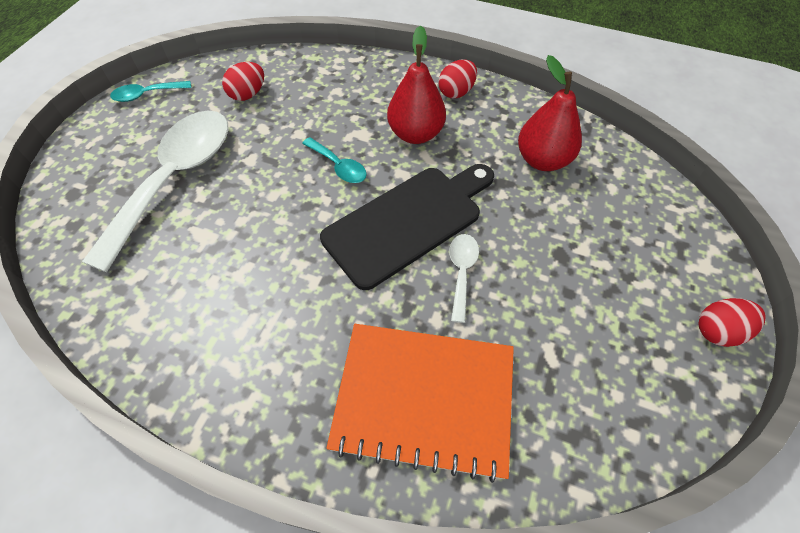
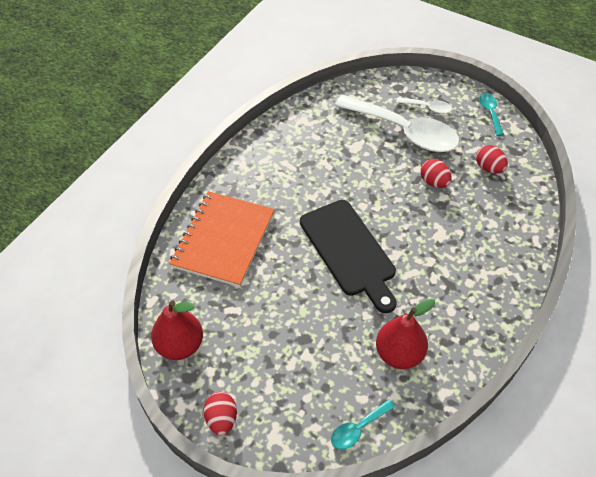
camera: 100 degrees right, 5 degrees down
(339, 166) = (407, 217): turquoise spoon -> turquoise spoon (358, 429)
(415, 134) = (437, 269): red pear -> red pear (180, 345)
(456, 92) = (488, 308): red egg -> red egg (434, 182)
(461, 272) = (302, 274): white spoon -> white spoon (427, 108)

